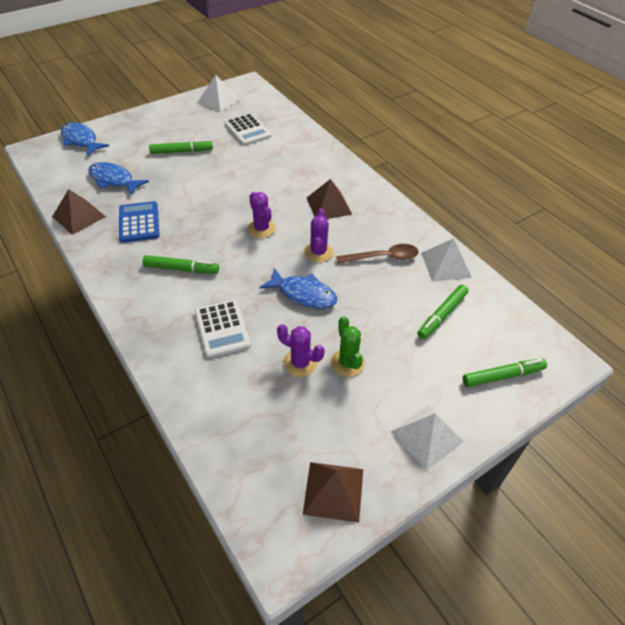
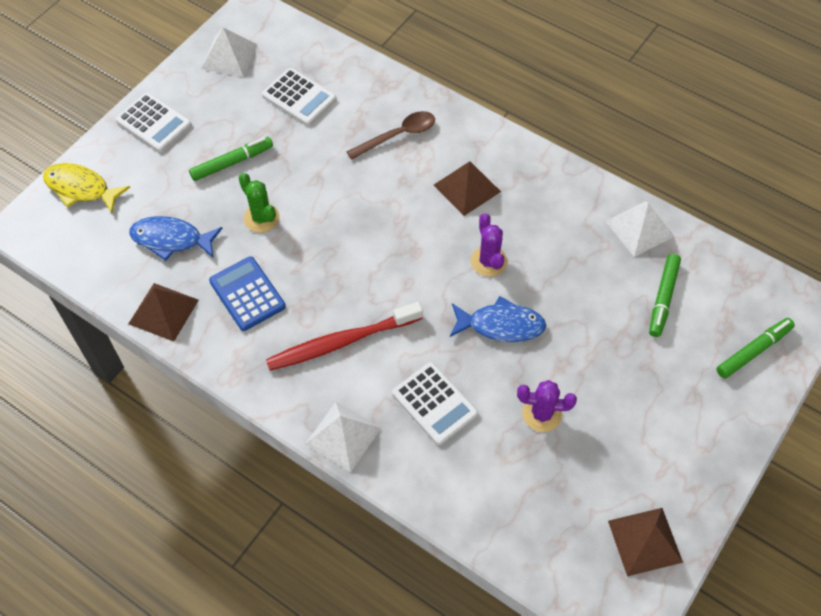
camera: 20 degrees left, 10 degrees up
(81, 140) = (81, 188): blue fish -> yellow fish
(149, 120) = (154, 123): none -> white calculator
(181, 269) = (341, 342): green marker -> red toothbrush
(261, 228) = (404, 250): purple cactus -> none
(347, 363) = (591, 395): green cactus -> green cactus (261, 218)
(383, 257) = (566, 243): brown spoon -> brown spoon (398, 135)
(427, 436) = (707, 448): white pyramid -> white pyramid (343, 436)

